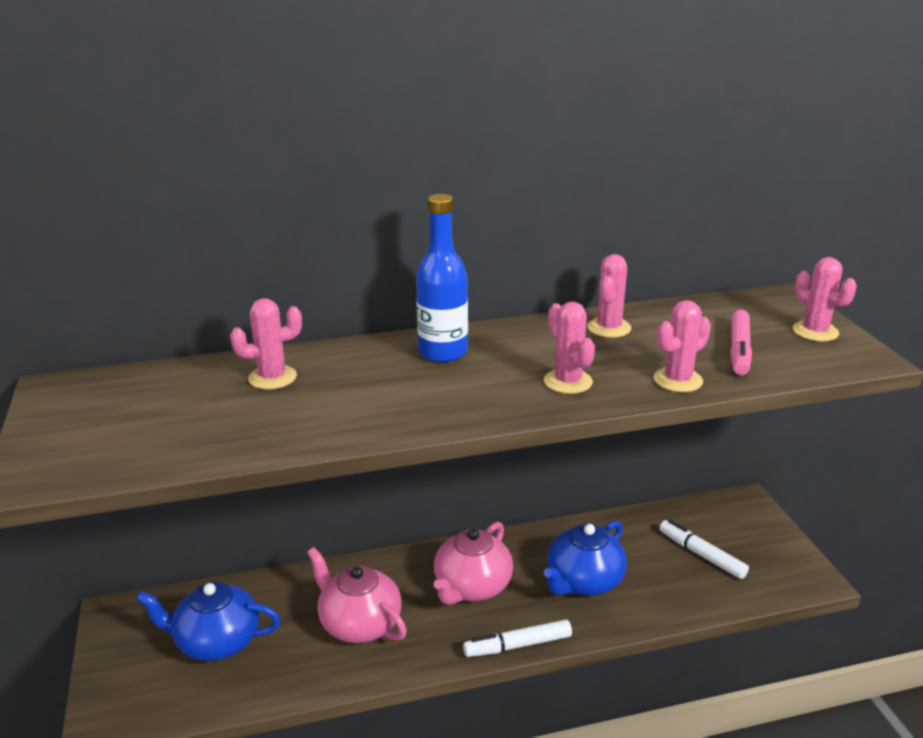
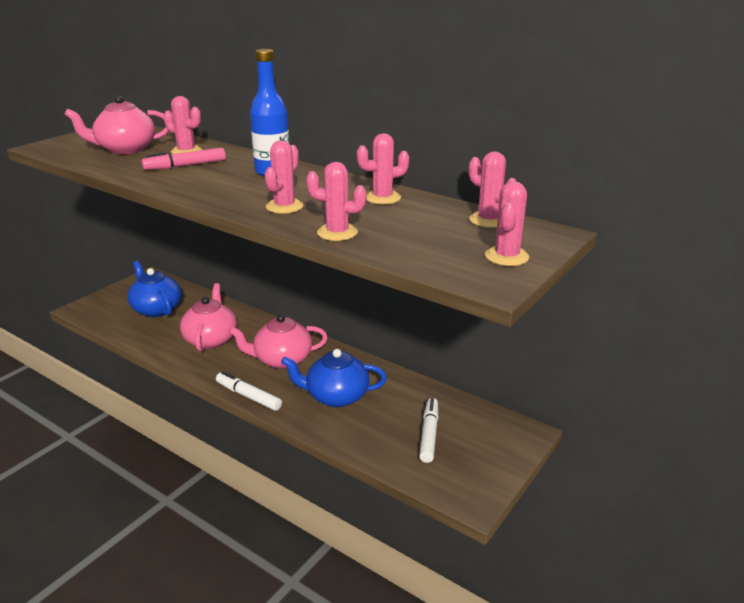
camera: 50 degrees right, 0 degrees up
(181, 415) = (125, 149): none -> pink teapot
(725, 307) = (488, 220): none -> pink cactus
(739, 350) = (421, 239): pink marker -> pink marker (185, 166)

